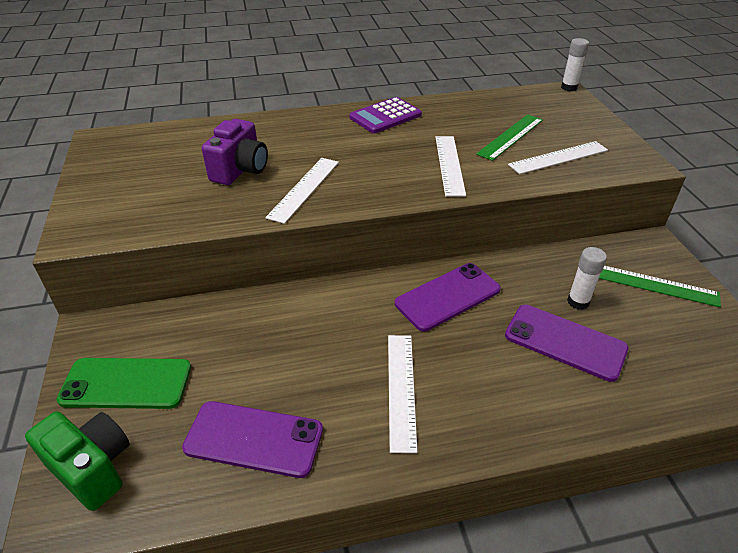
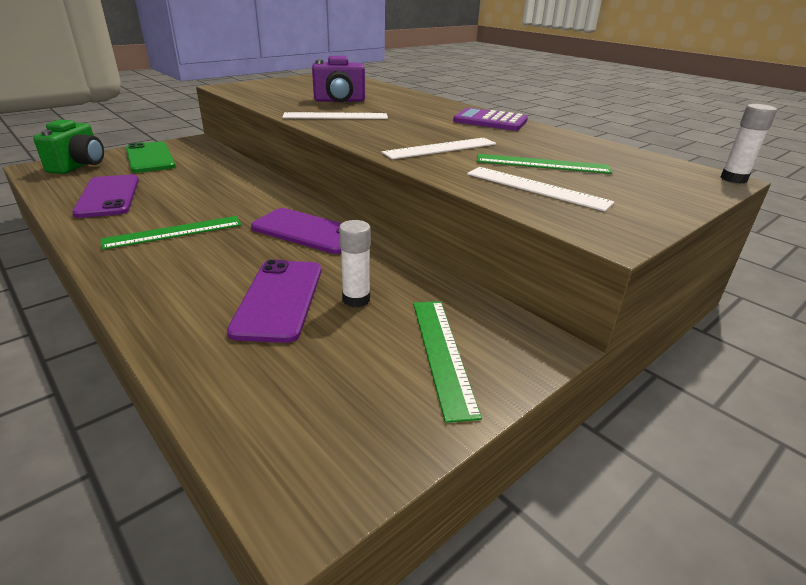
camera: 60 degrees right, 10 degrees down
(401, 389) = (173, 232): white ruler -> green ruler

